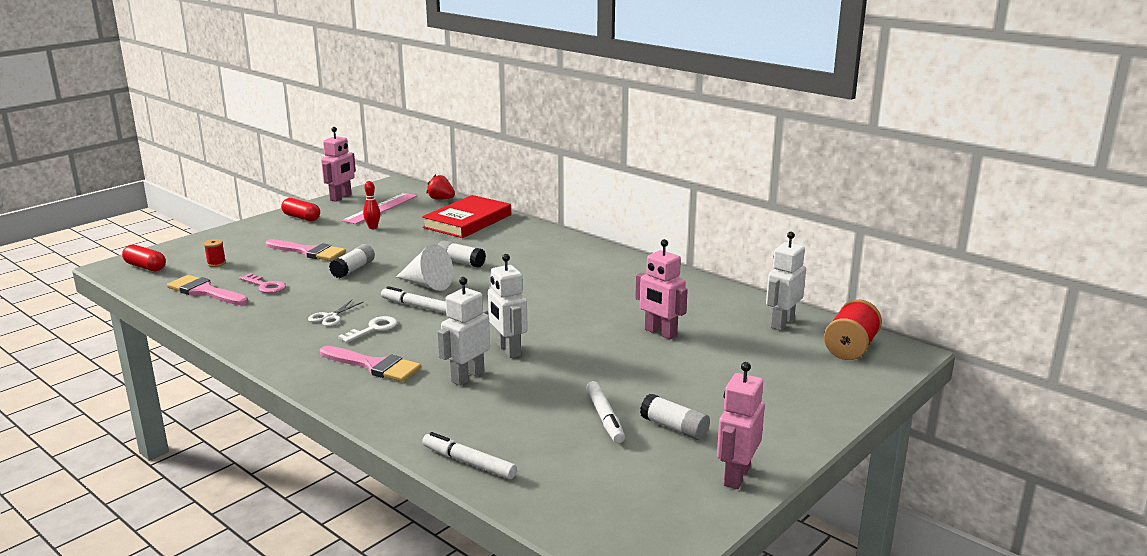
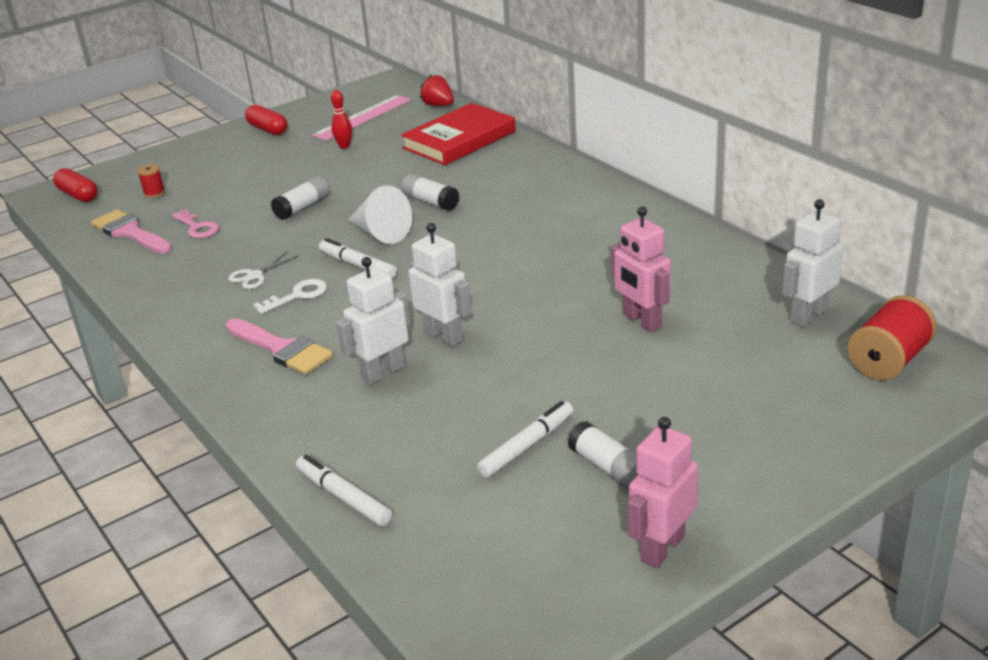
camera: 15 degrees right, 10 degrees up
(309, 252) = (261, 180): pink brush -> none
(341, 197) = (322, 101): pink robot -> none
(508, 350) = (444, 336): white robot -> white robot turned 150 degrees clockwise
(605, 418) = (527, 446): white marker -> white marker turned 135 degrees counterclockwise

